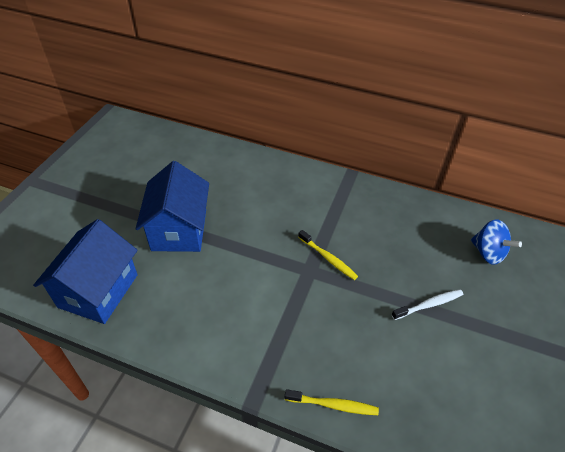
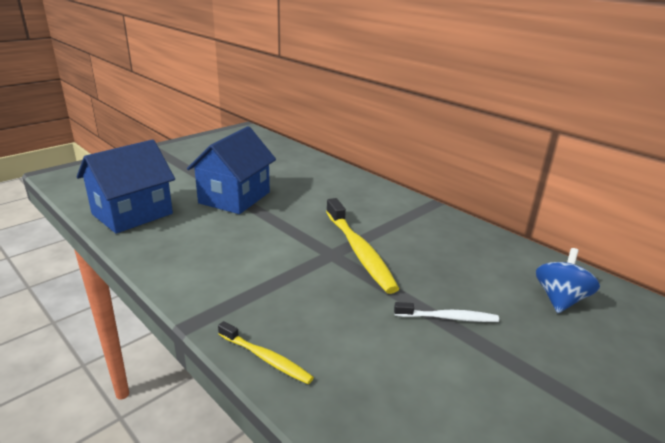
camera: 25 degrees right, 20 degrees down
(328, 258) = (359, 251): yellow toothbrush -> yellow toothbrush, size x1.82
(488, 253) = (560, 299): blue spinning top -> blue spinning top turned 135 degrees counterclockwise

